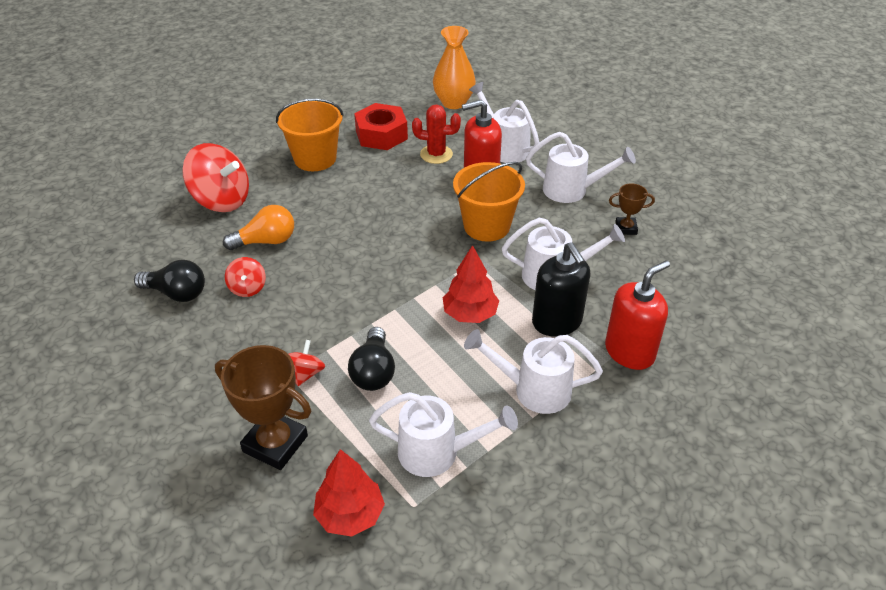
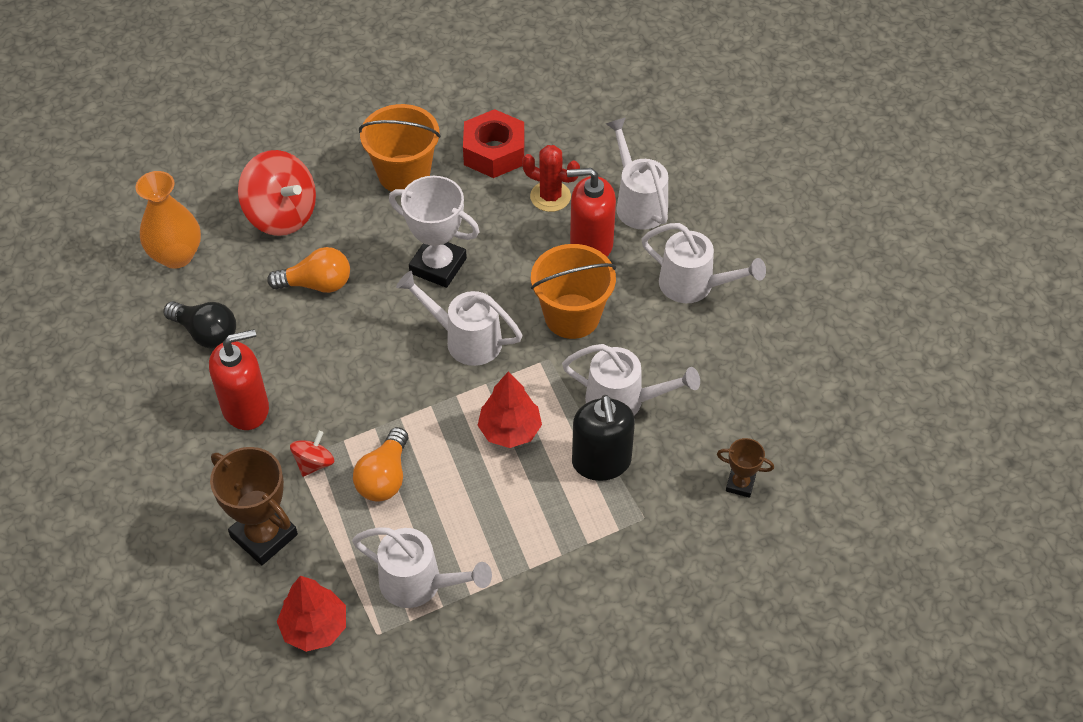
camera: 15 degrees right, 10 degrees up
(247, 288) = (281, 343): red spinning top -> none
(364, 212) = (438, 266): none -> white trophy
(373, 372) = (384, 477): black light bulb -> orange light bulb
(453, 102) = (601, 116): orange vase -> orange vase (176, 255)
(534, 390) = (543, 538): white watering can -> white watering can (466, 339)
(626, 228) = (735, 354): brown trophy -> brown trophy (740, 484)
(629, 352) = (665, 517): red soap dispenser -> red soap dispenser (246, 408)

